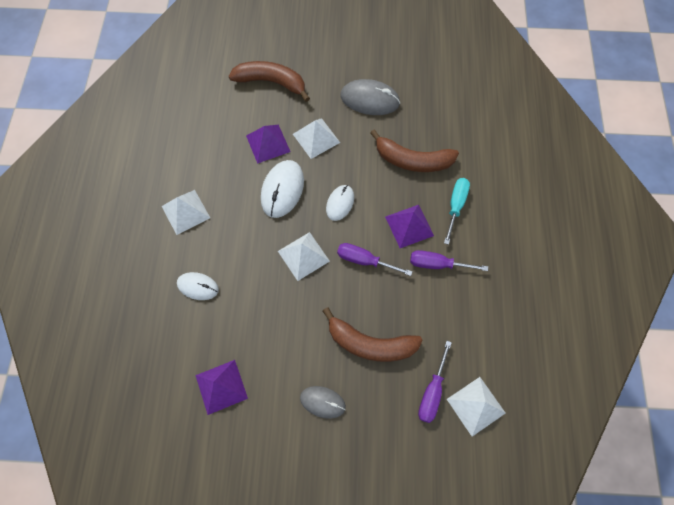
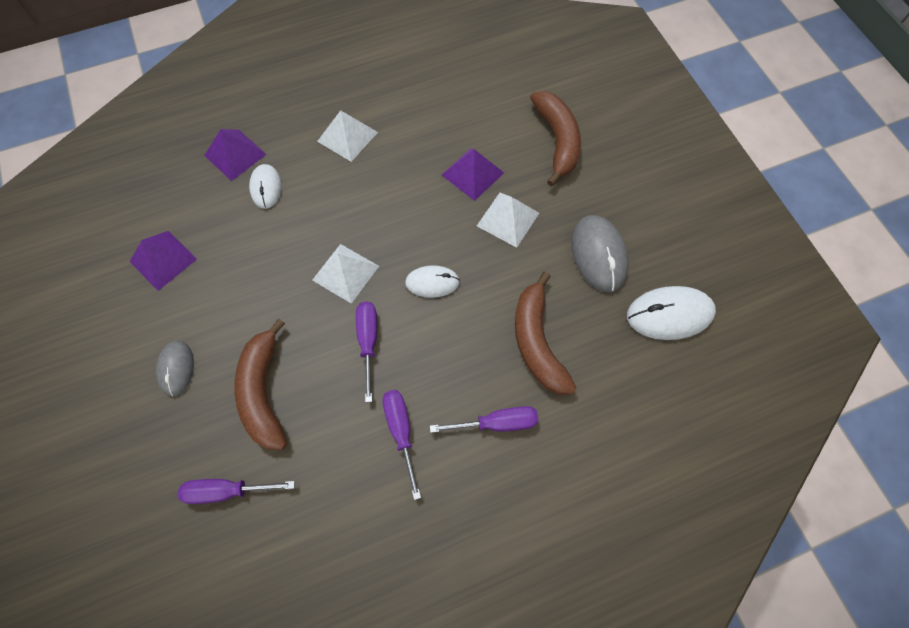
camera: 65 degrees right, 0 degrees up
(282, 190) = (419, 215): white mouse -> white mouse (669, 314)
(409, 226) = (440, 375): purple pyramid -> purple pyramid (235, 154)
(455, 206) = (496, 423): turquoise screwdriver -> purple screwdriver
(476, 406) = (226, 554): white pyramid -> none

